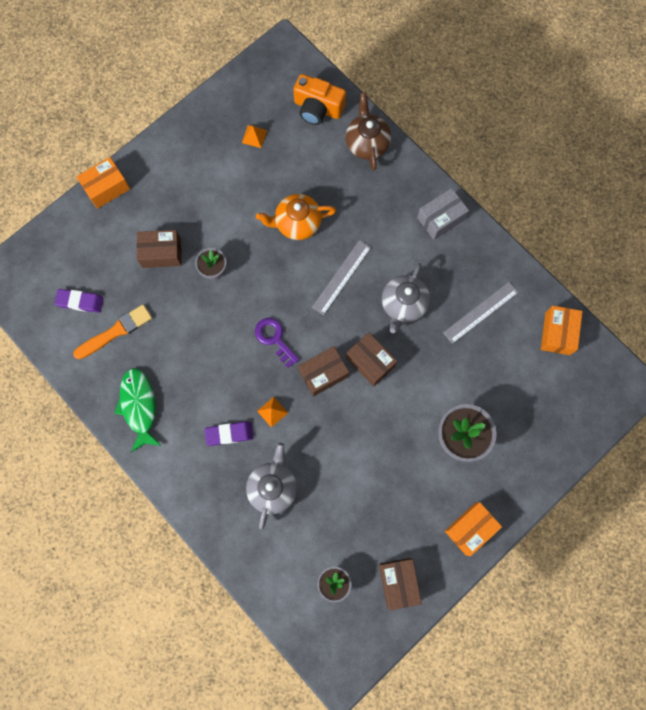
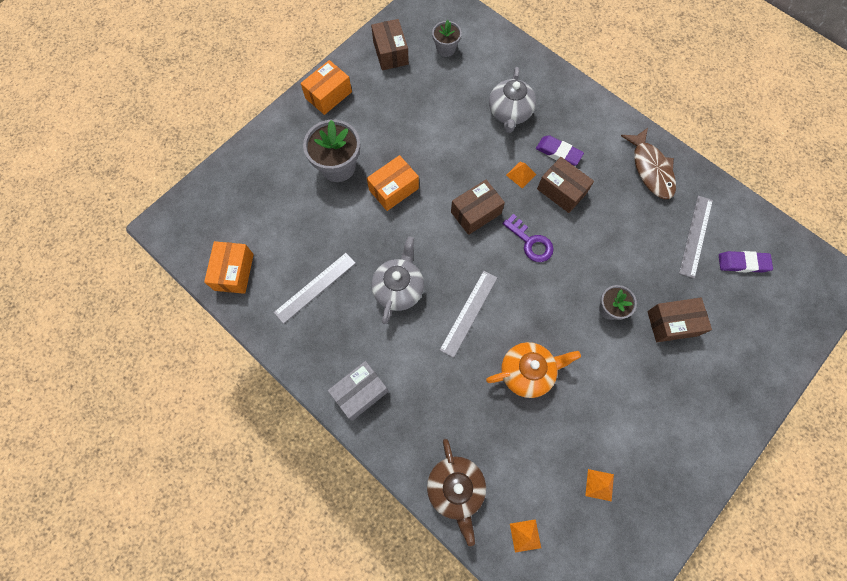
camera: 175 degrees right, 5 degrees down
(106, 188) = (759, 397): orange box -> orange box (393, 189)
(115, 332) = (695, 236): orange brush -> grey ruler
(139, 406) = (650, 169): green fish -> brown fish
(229, 434) = (558, 153): purple eraser -> purple eraser turned 45 degrees clockwise
(317, 108) = (525, 535): orange camera -> orange pyramid
(370, 362) = (429, 228): brown box -> brown box (561, 191)

